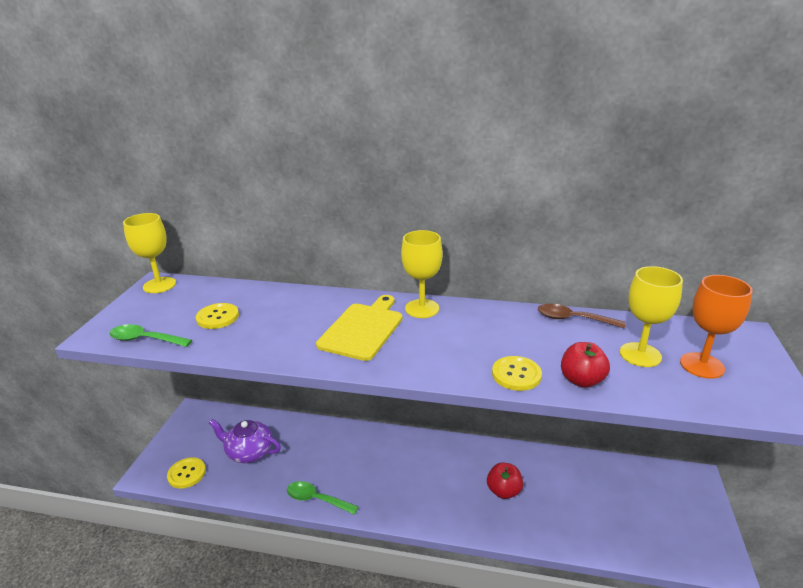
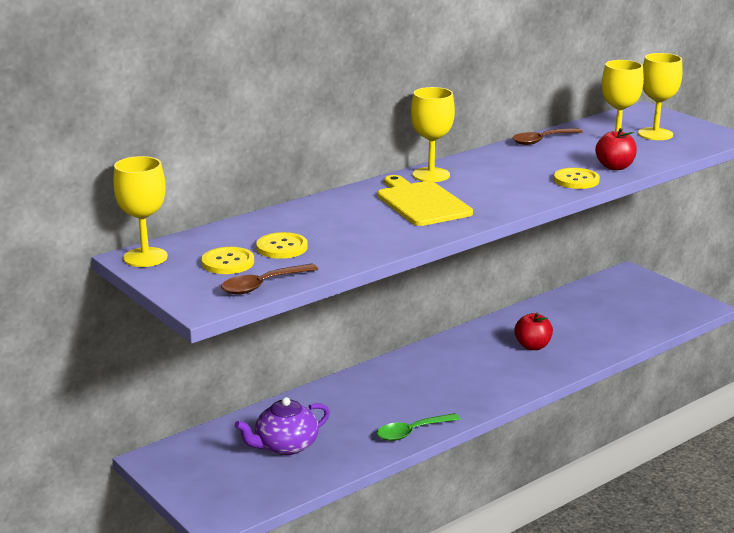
camera: 50 degrees left, 5 degrees down
(145, 340) = (263, 285): green spoon -> brown spoon
(187, 474) = (259, 492): yellow button -> yellow button (228, 262)
(702, 365) = (655, 134): orange goblet -> yellow goblet

